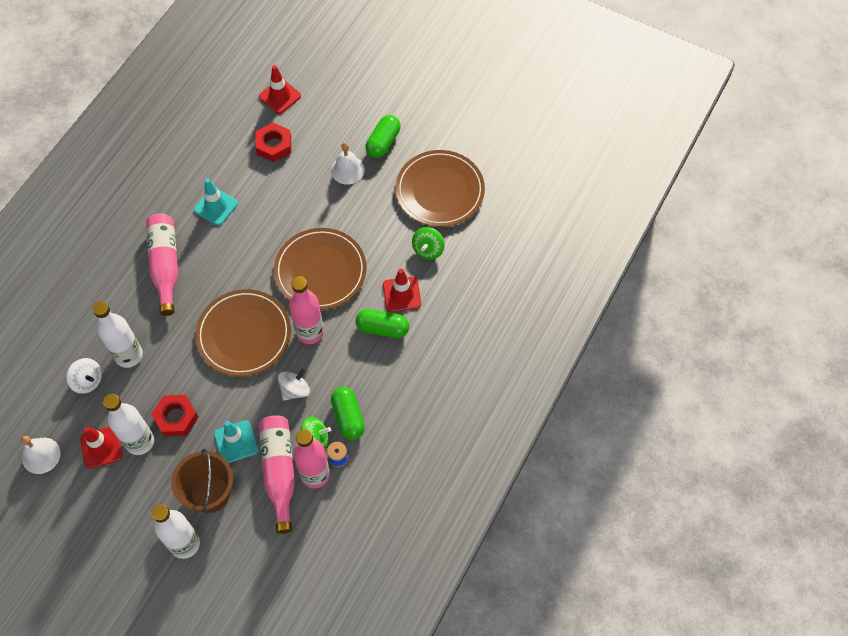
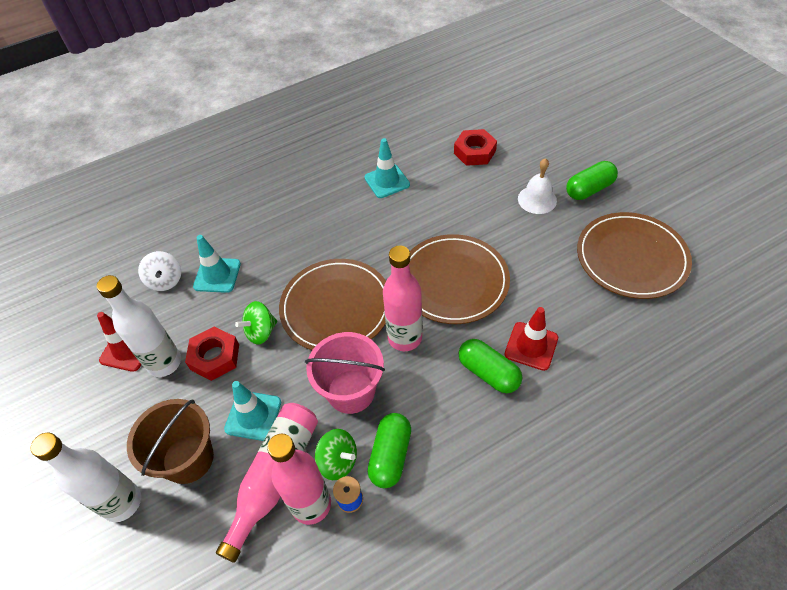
camera: 35 degrees right, 10 degrees down
(41, 455) = (73, 328): white bell -> none
(129, 355) = (217, 275): white bottle -> turquoise traffic cone
(165, 265) = (307, 211): pink bottle -> none
(280, 96) = (505, 115): red traffic cone -> none
(295, 390) = (351, 391): white spinning top -> pink bucket
(428, 249) = (587, 312): green spinning top -> green spinning top (261, 332)

